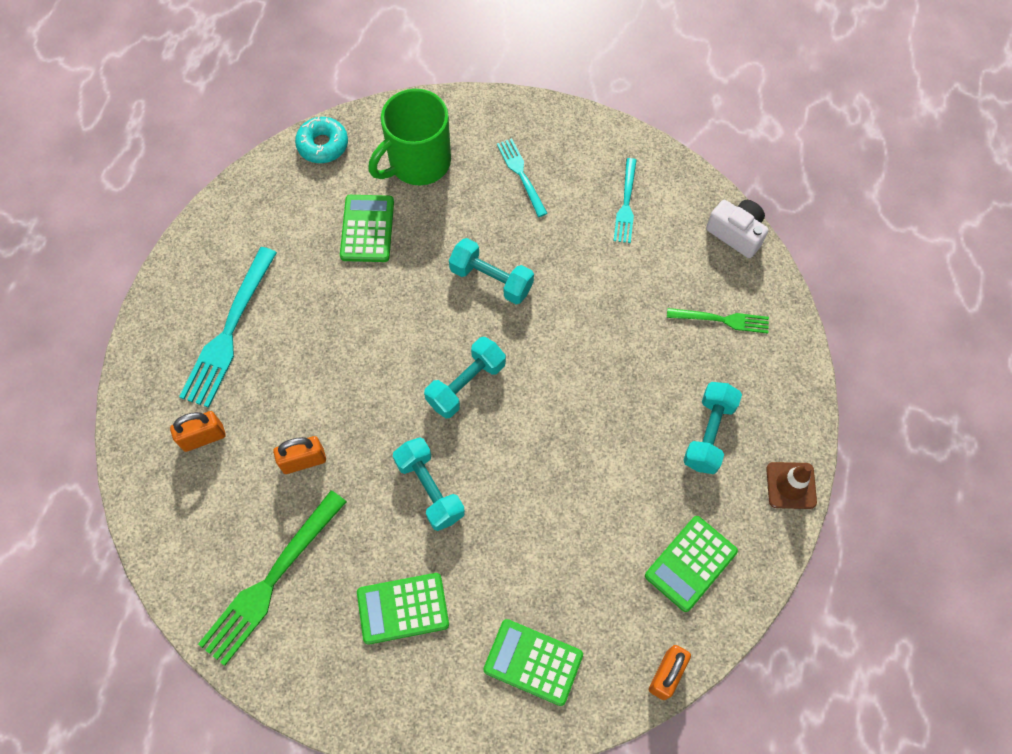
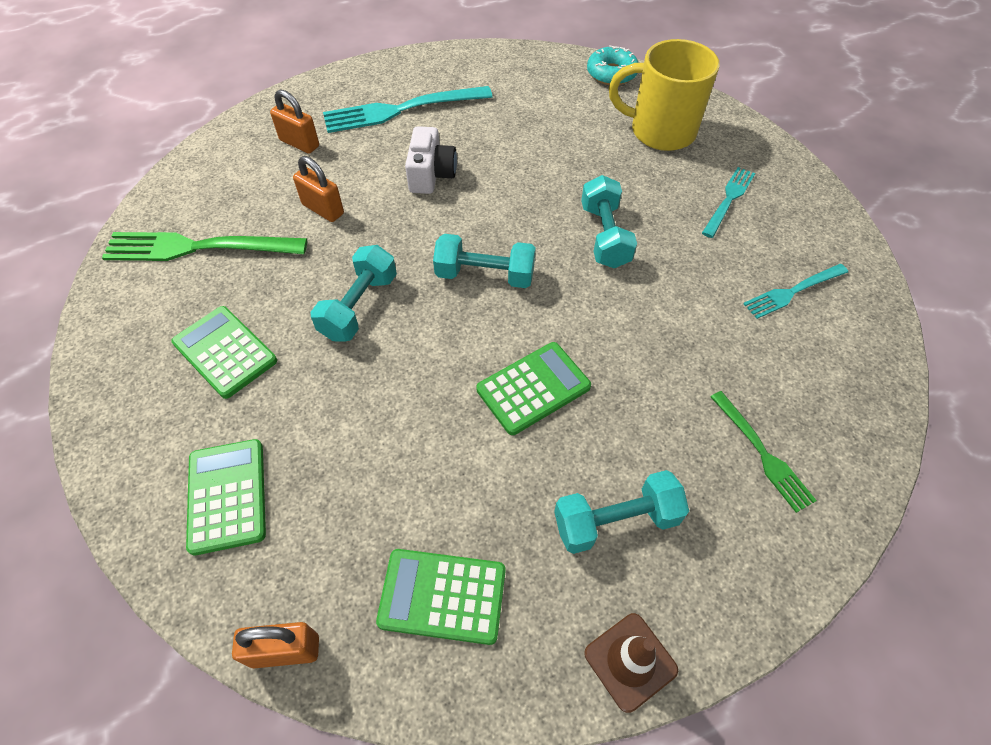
camera: 55 degrees right, 10 degrees down
(367, 229) = (567, 135): green calculator -> green calculator (533, 388)
(418, 163) = (660, 131): green mug -> yellow mug
(736, 233) = (876, 408): white camera -> white camera (431, 175)

